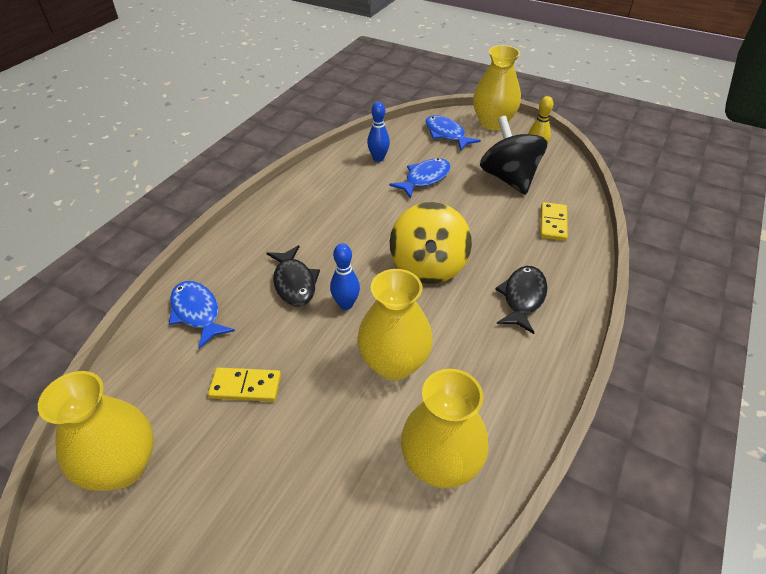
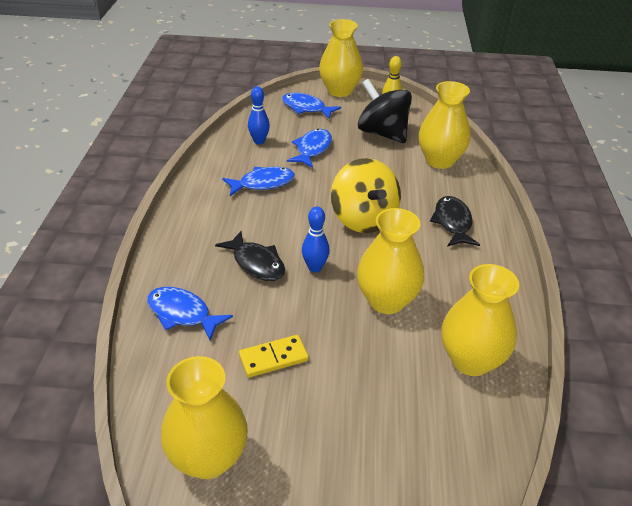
camera: 25 degrees left, 5 degrees down
(354, 202) = (263, 183): none -> blue fish
(553, 223) = (439, 160): yellow domino -> yellow vase

